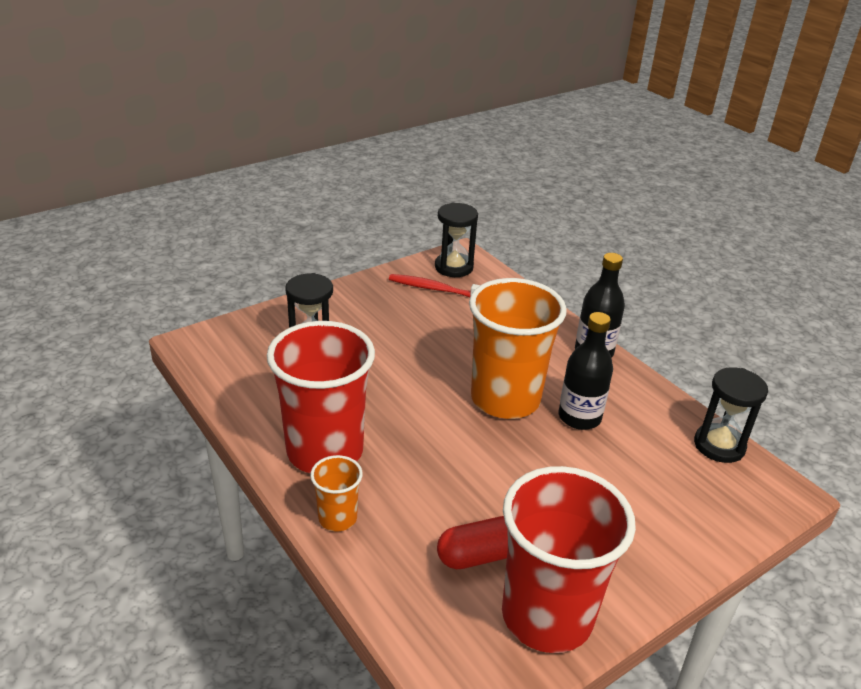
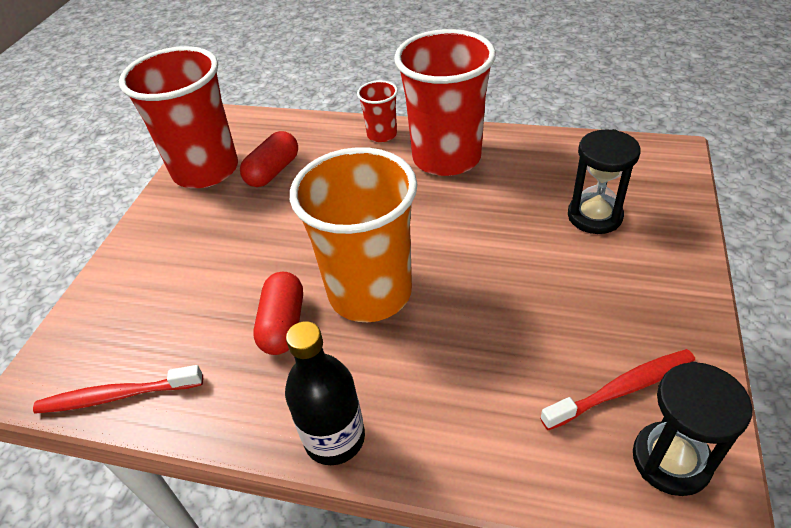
camera: 145 degrees right, 10 degrees up
(337, 518) = (382, 134): orange cup -> red cup
(579, 417) = (283, 324): black bottle -> red capsule
(719, 445) = (117, 396): black hourglass -> red toothbrush

